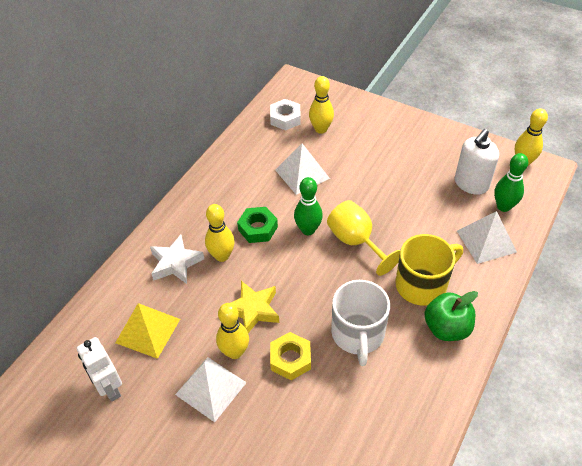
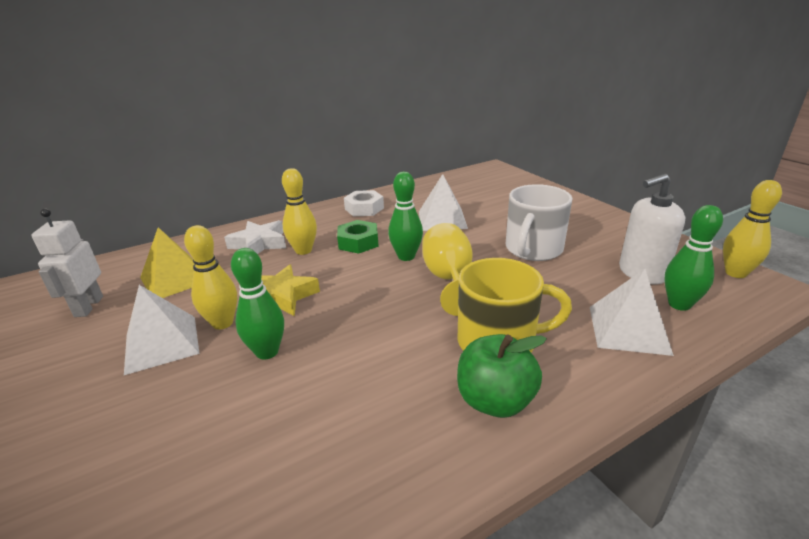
camera: 30 degrees right, 20 degrees down
(285, 118) = (463, 185): white nut -> white nut (364, 208)
(290, 359) = (267, 352): yellow nut -> green bowling pin
(321, 129) = (491, 197): yellow bowling pin -> none
(358, 334) = (368, 359): white mug -> white mug (533, 249)

